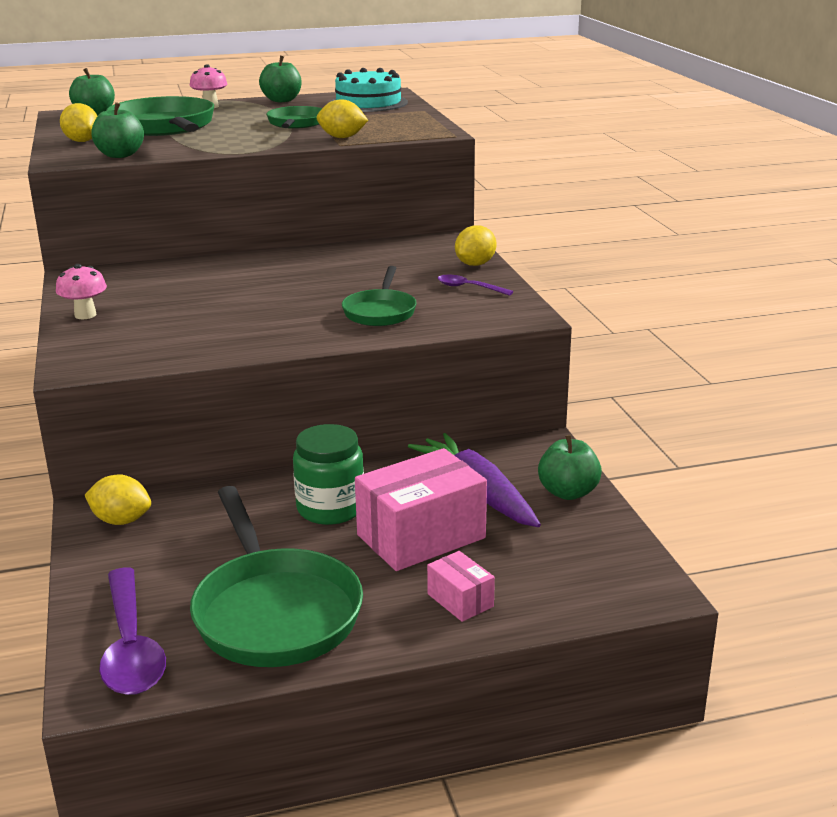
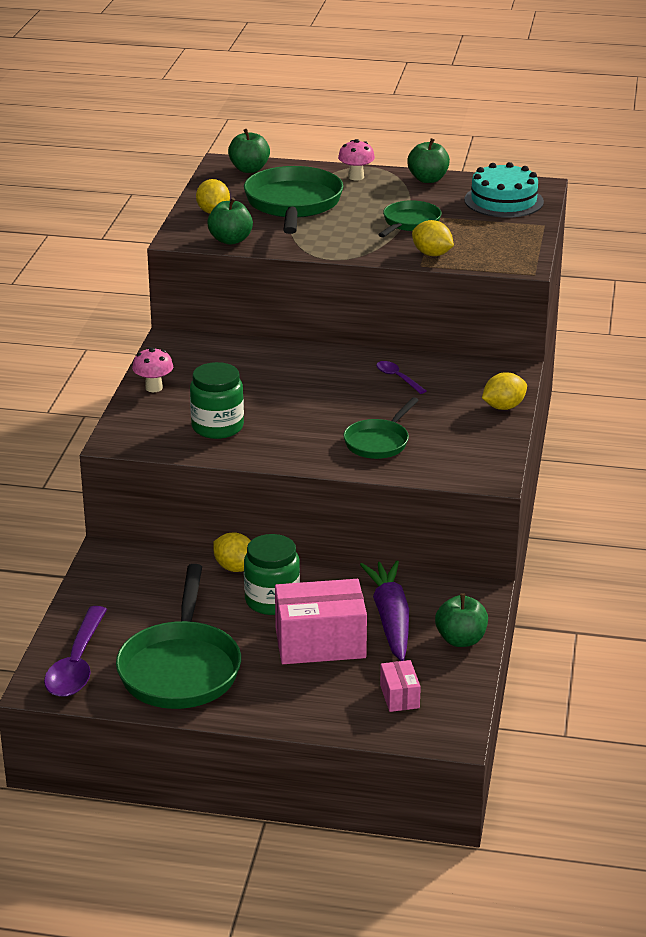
camera: 25 degrees right, 5 degrees up
(121, 520) = (121, 567): yellow lemon -> yellow lemon (235, 568)
(189, 333) = (217, 427): none -> green jar
(460, 600) = (309, 699): pink box -> pink box (399, 696)
(469, 288) = (473, 434): purple spoon -> purple spoon (397, 378)

